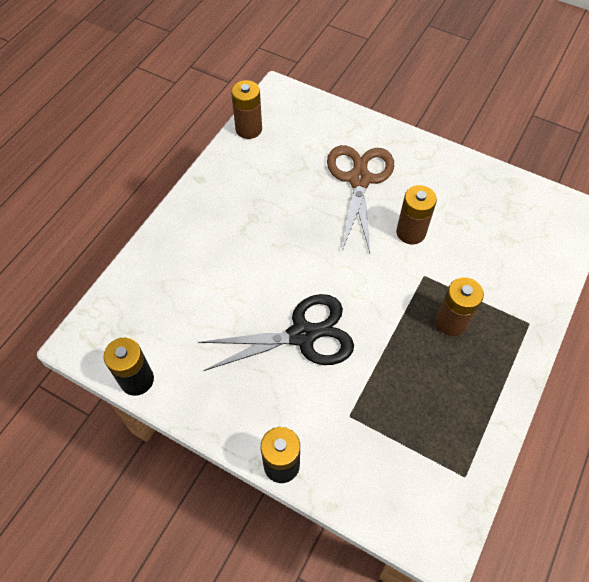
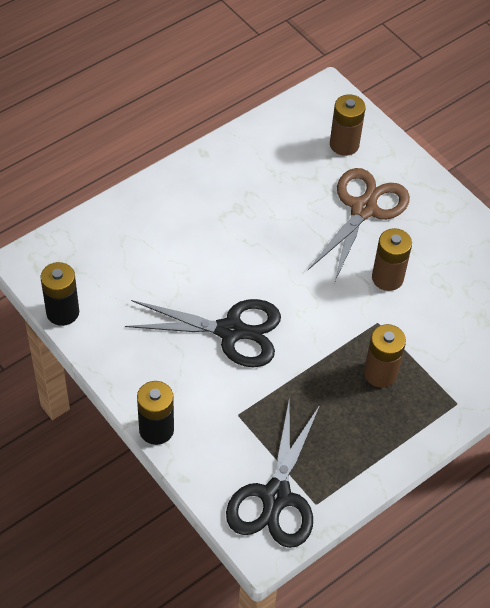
camera: 20 degrees right, 5 degrees down
(248, 129) = (277, 120): brown battery -> brown battery (344, 144)
(426, 486) = (275, 497): none -> black scissors

